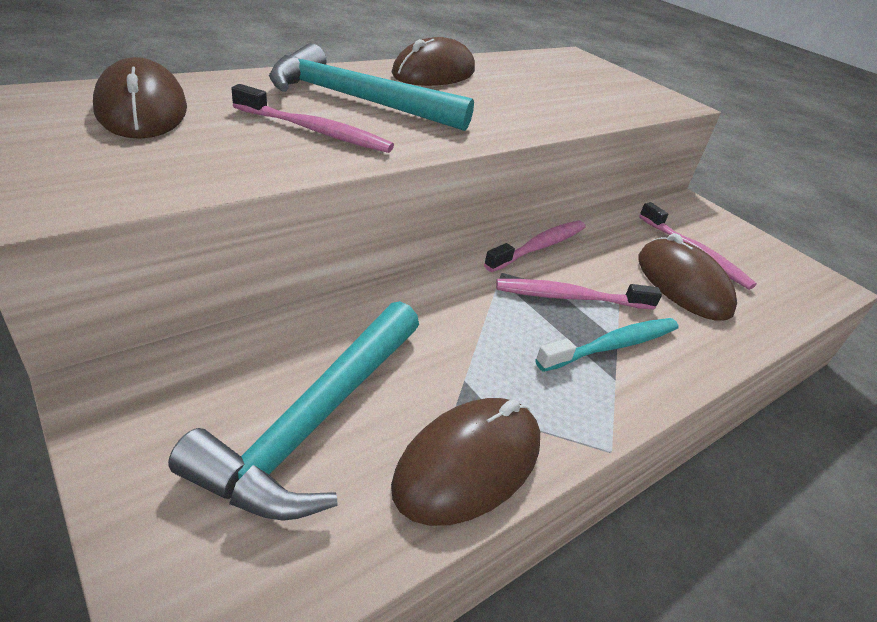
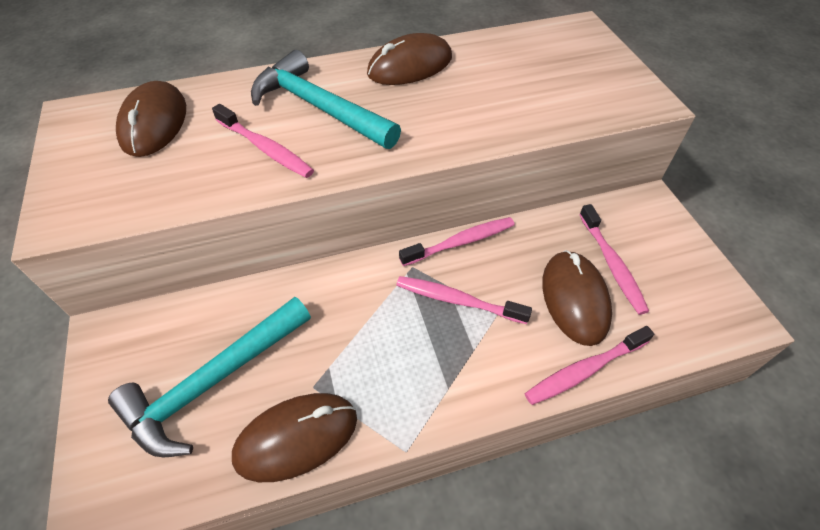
camera: 25 degrees right, 15 degrees up
(612, 346) = (465, 355): turquoise toothbrush -> none
(735, 342) = (584, 370): none -> pink toothbrush

